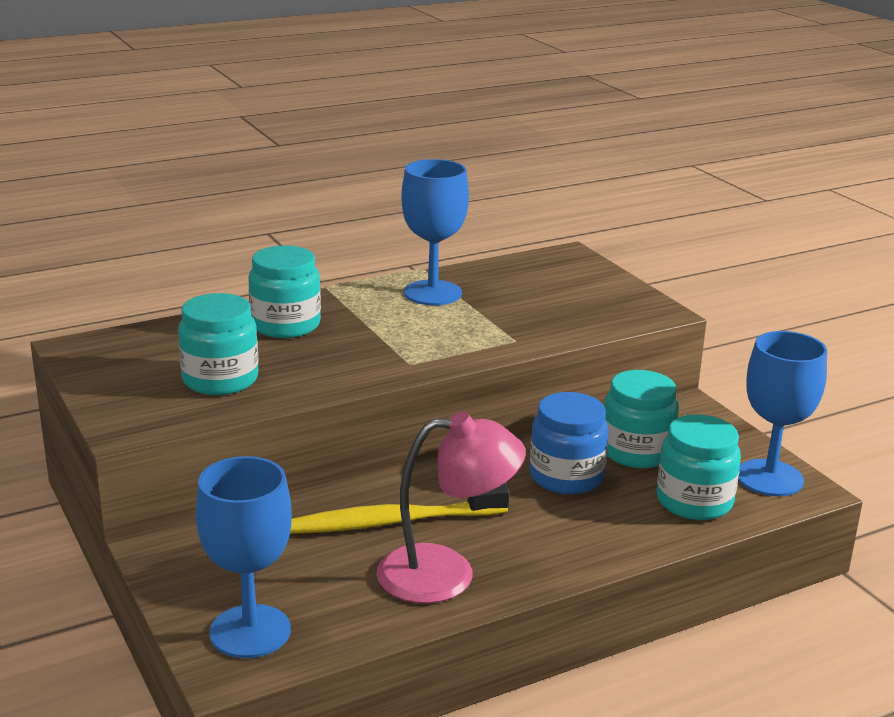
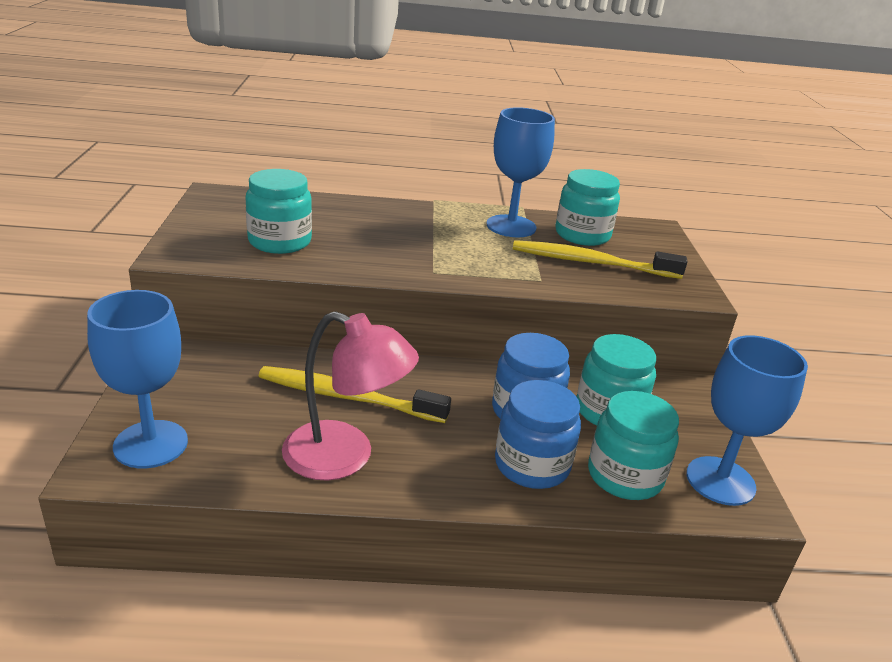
camera: 25 degrees right, 5 degrees up
(285, 325) = (372, 218): turquoise jar -> turquoise jar (582, 235)
(543, 309) = (591, 263): none -> yellow toothbrush
(613, 520) = (532, 465): none -> blue jar

